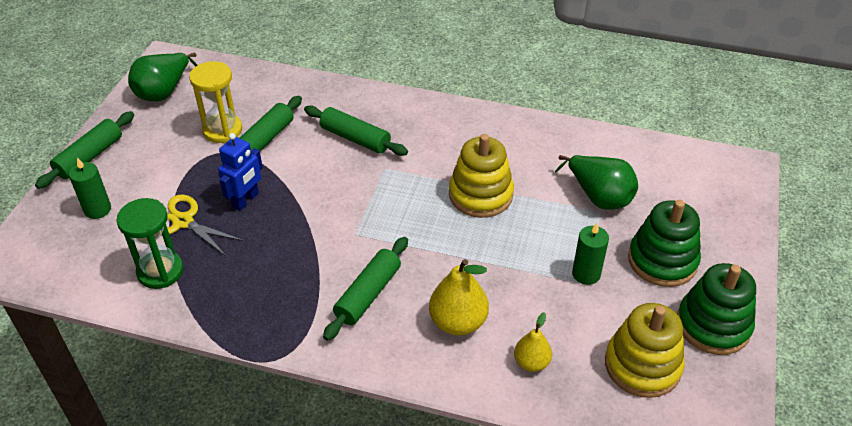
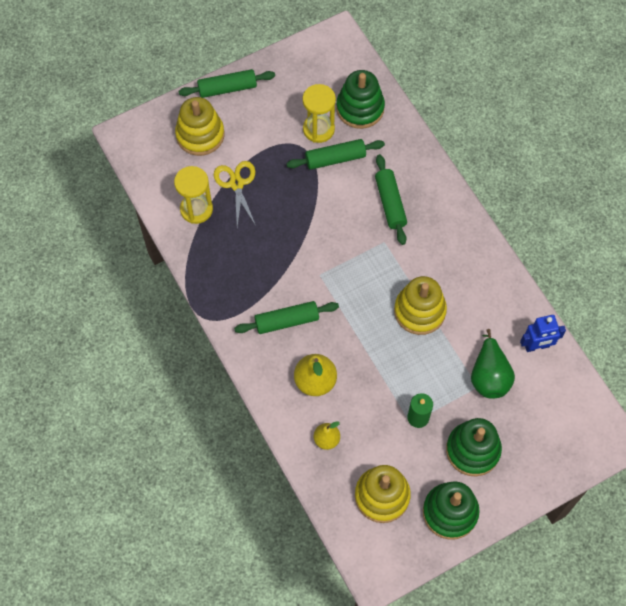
camera: 45 degrees right, 20 degrees up
(97, 209) = (200, 135): green candle -> yellow stacking toy
(160, 271) = (196, 209): green hourglass -> yellow hourglass
(164, 92) = (313, 66): green pear -> none
(245, 93) = (360, 108): none -> green stacking toy
(246, 200) = (283, 197): blue robot -> blue robot (537, 346)

